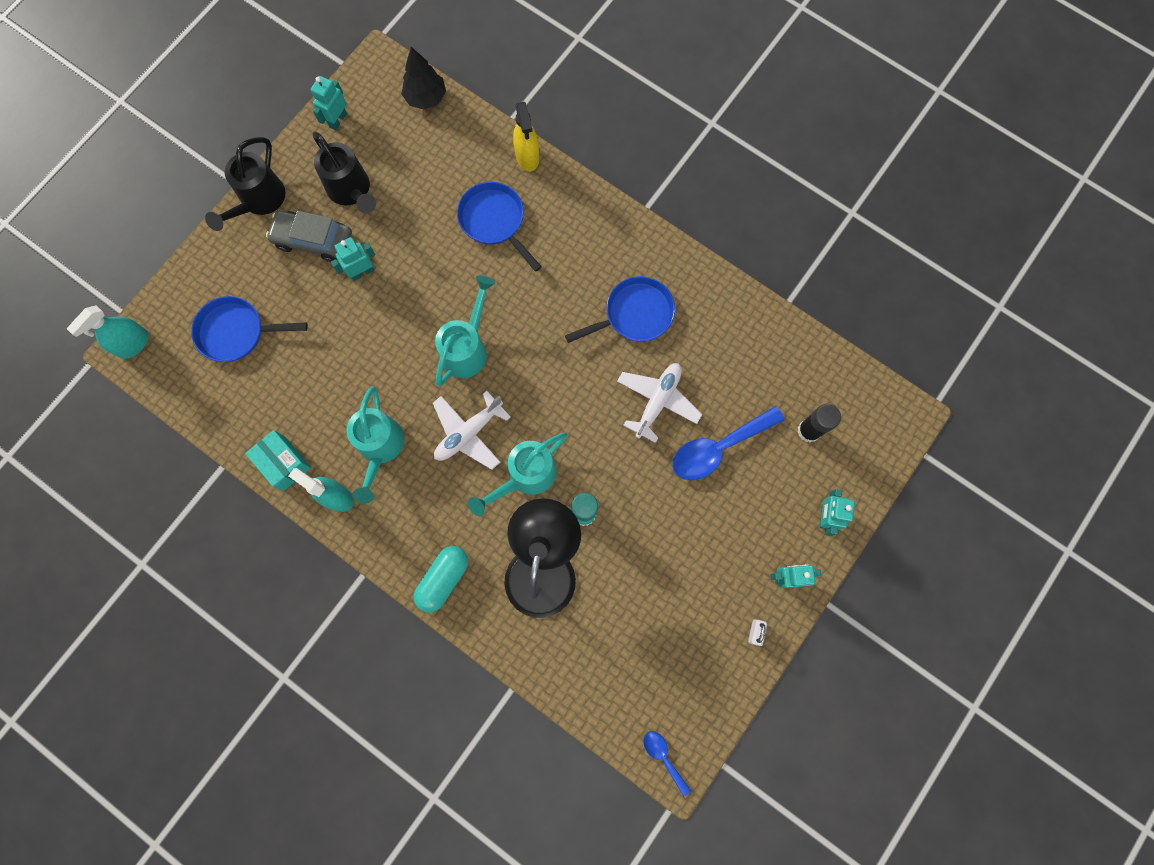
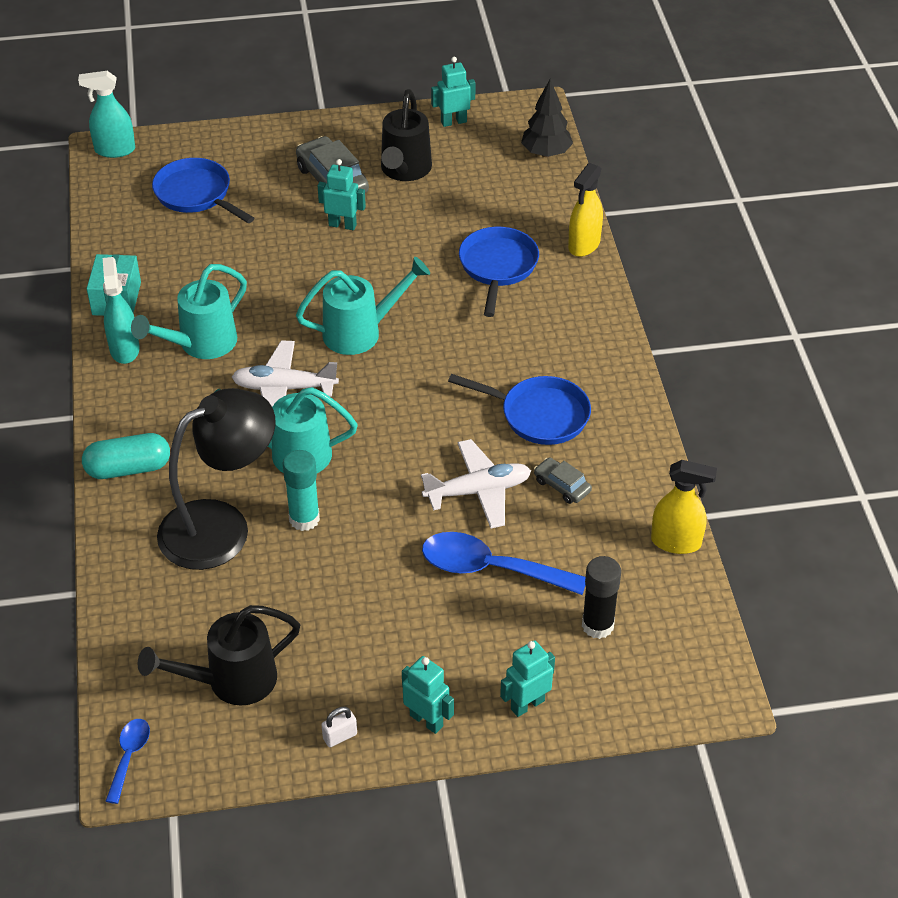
camera: 45 degrees right, 30 degrees down
(259, 201) = (324, 130): black watering can -> black watering can (232, 681)
(697, 354) = (562, 486): none -> grey car
(793, 336) = (676, 542): none -> yellow spray bottle

